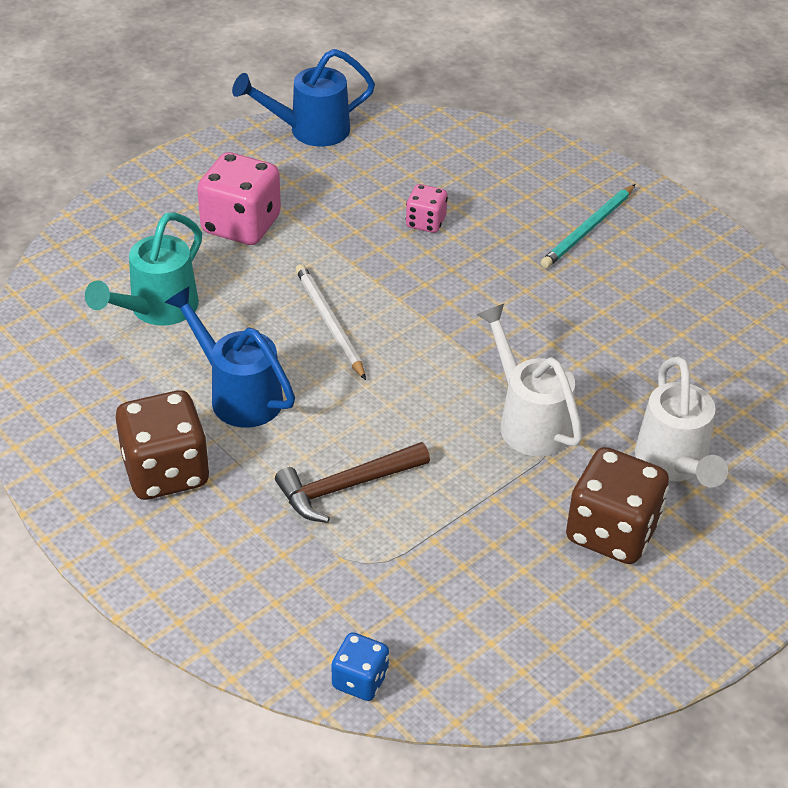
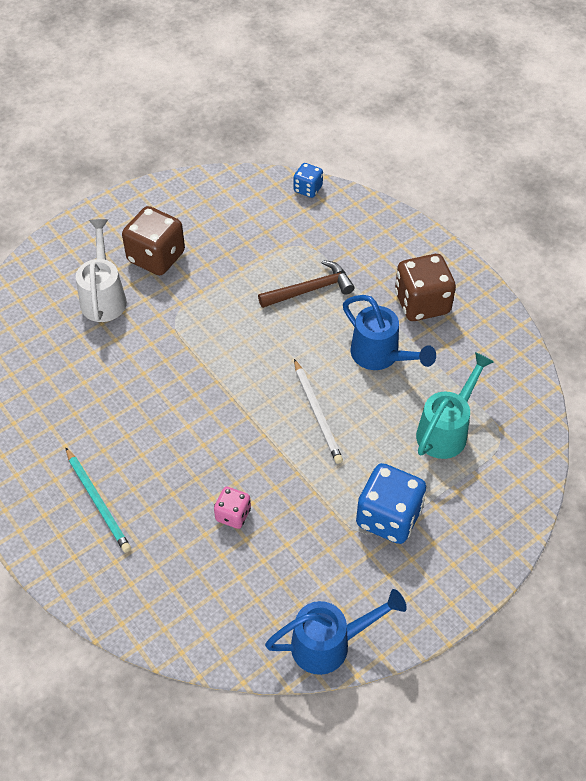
camera: 175 degrees left, 10 degrees up
(241, 225) = (388, 517): pink dice -> blue dice
(529, 420) = (188, 329): white watering can -> none
(588, 229) = (98, 502): turquoise pencil -> turquoise pencil turned 105 degrees clockwise

